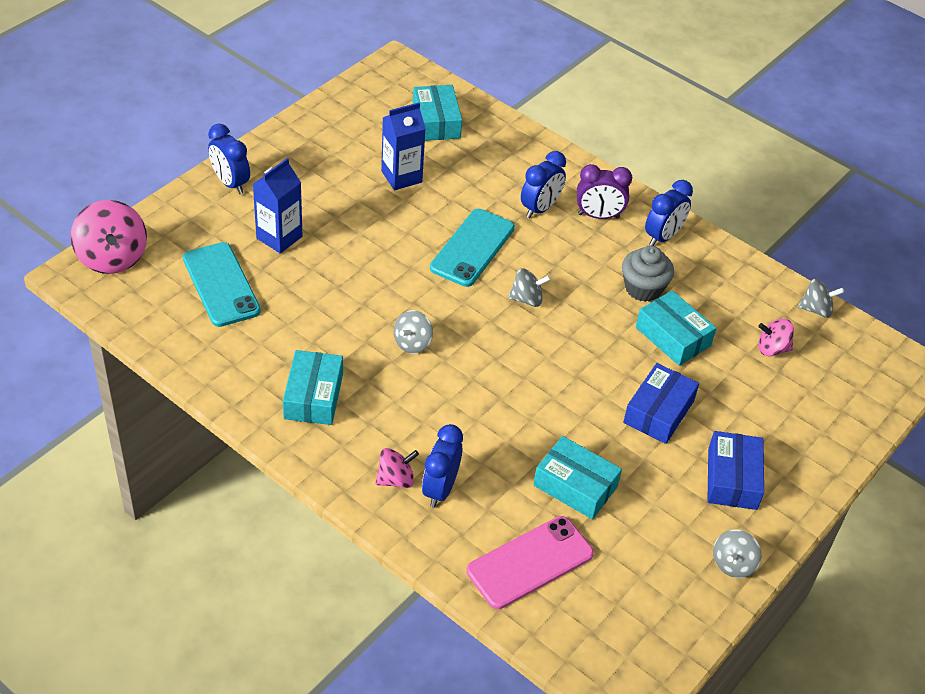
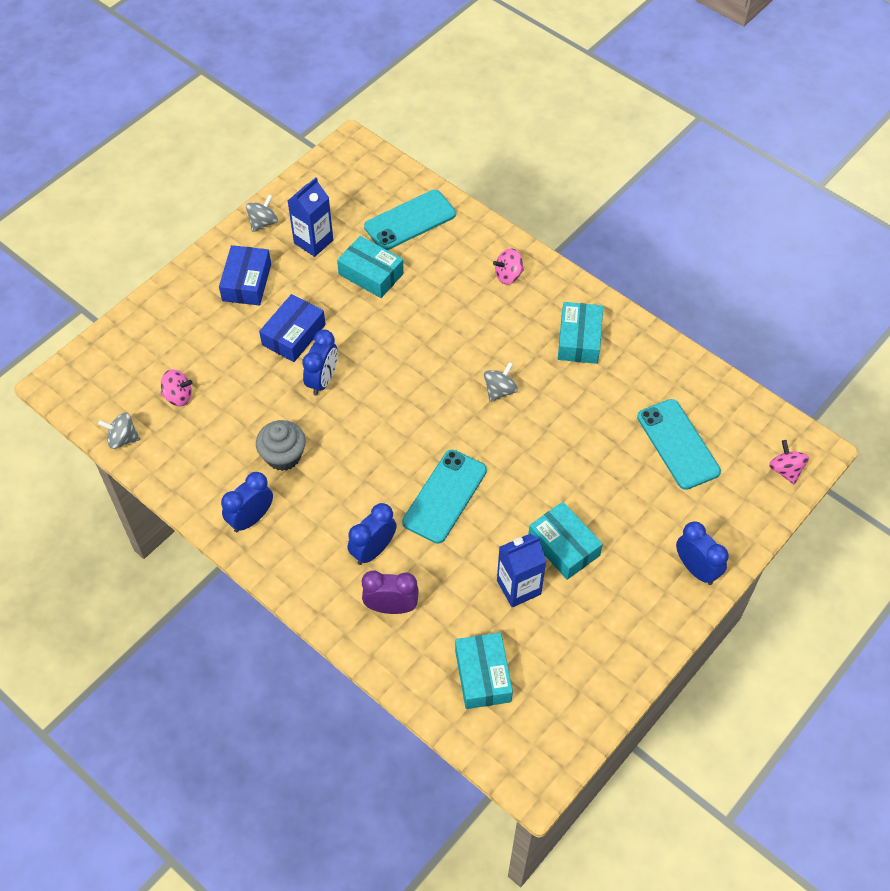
camera: 175 degrees left, 10 degrees up
(112, 258) = (785, 470): pink spinning top -> pink spinning top, size x0.57
(279, 237) = (634, 501): blue carton -> blue carton (313, 241)
(440, 489) = (474, 269): blue clock -> blue clock (322, 380)
(527, 299) = (395, 439): grey spinning top -> none
(530, 562) = (410, 221): pink phone -> turquoise phone
(598, 216) = (313, 543): purple clock -> purple clock (391, 607)
(673, 336) = (266, 405): turquoise box -> turquoise box (563, 546)

